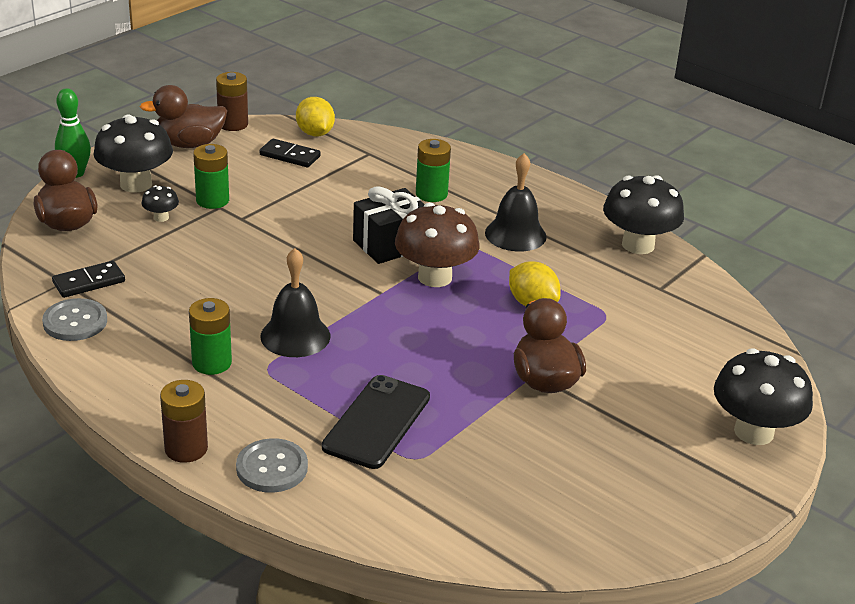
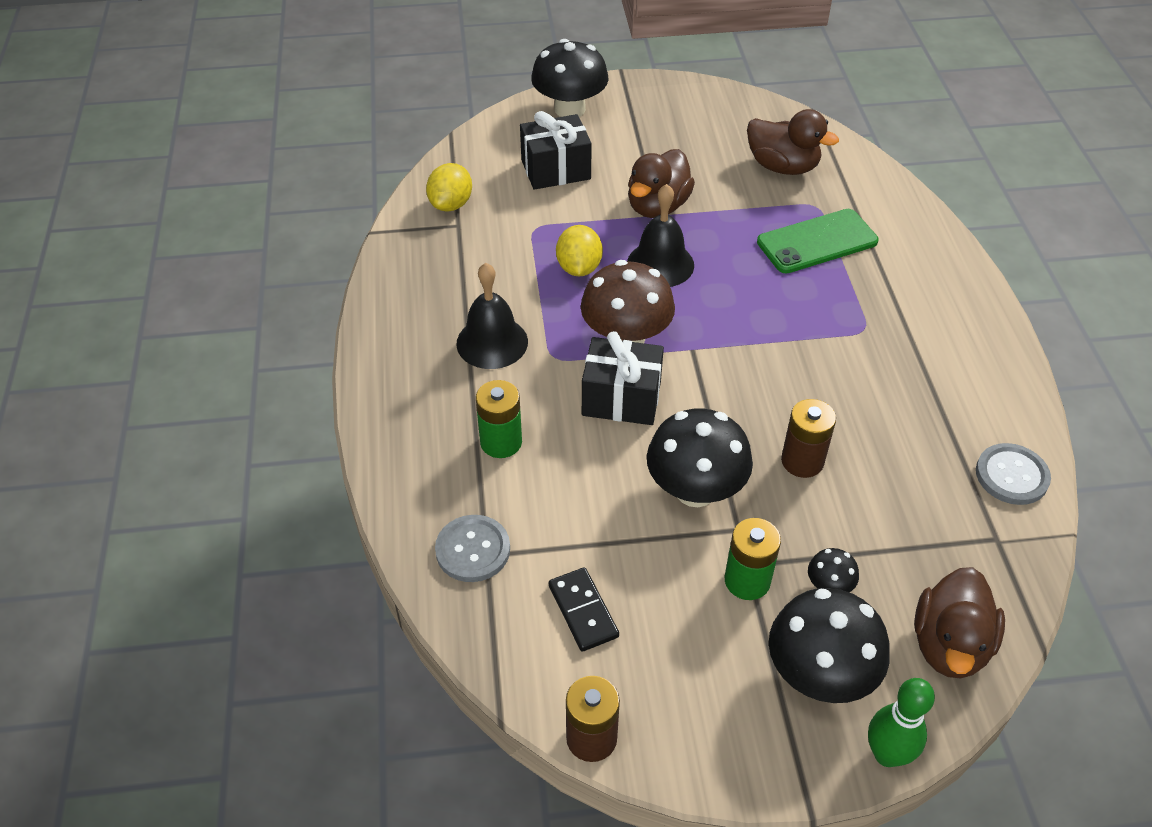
camera: 135 degrees left, 15 degrees up
(89, 282) = (971, 525): black domino -> none
(186, 449) = (981, 295): brown battery -> brown battery (802, 461)
(189, 144) = (688, 725): brown duck -> brown duck (782, 167)
(212, 363) = (908, 359): green battery -> none
(272, 468) = (925, 250): grey button -> grey button (473, 550)
(295, 336) = (812, 346): black bell -> black bell (660, 264)
(315, 133) = (507, 640): yellow lemon -> yellow lemon (451, 204)
(377, 422) = (817, 242): black phone -> green phone
(638, 245) = (406, 270): black mushroom -> black mushroom (695, 490)
(668, 367) = (555, 169): none -> black gift

